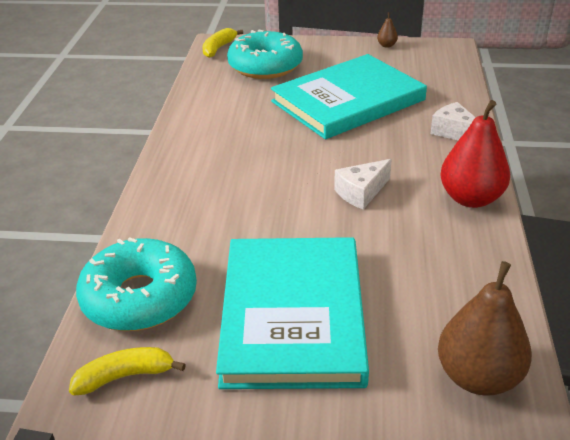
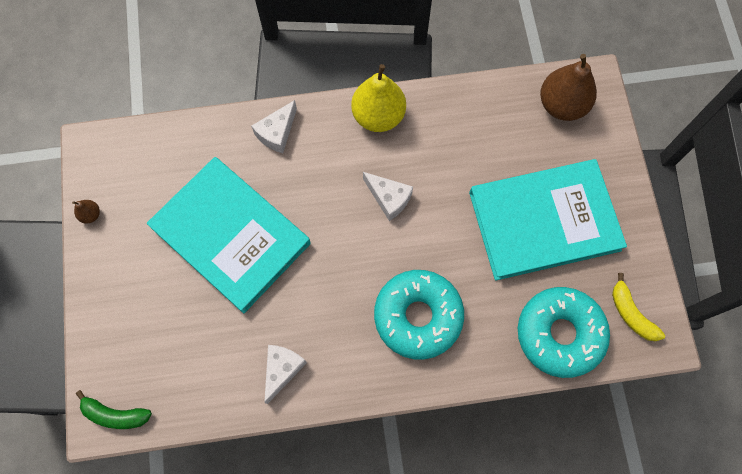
camera: 105 degrees left, 35 degrees up
(210, 115) = (282, 370): none -> white cheese
(218, 48) = (115, 414): yellow banana -> green banana
(265, 66) = (159, 342): turquoise donut -> turquoise donut (418, 316)
(471, 198) = (378, 116): red pear -> yellow pear

